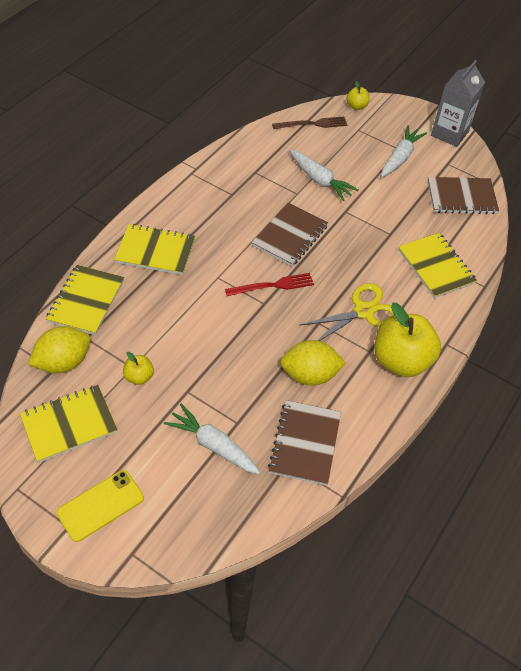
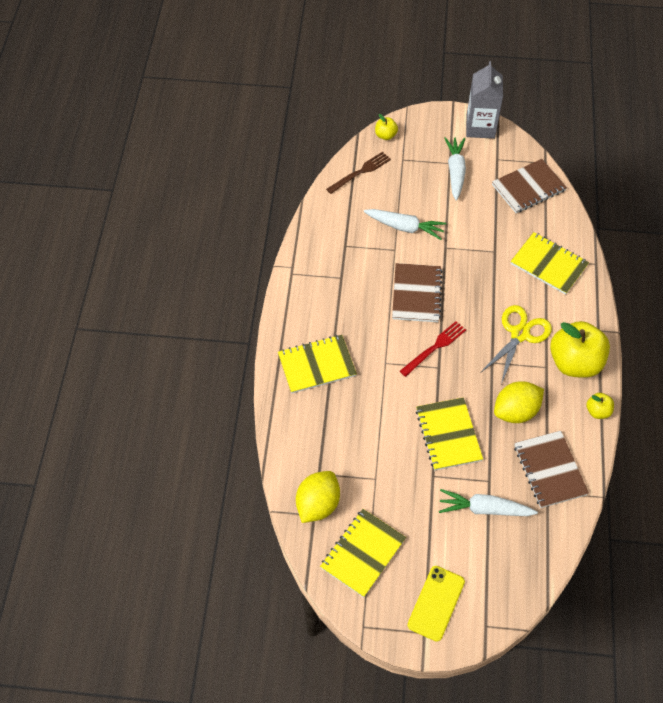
camera: 25 degrees left, 5 degrees up
(86, 301) = (294, 441): yellow notebook -> yellow notebook (448, 435)
(139, 377) = (387, 484): yellow apple -> yellow apple (597, 411)

